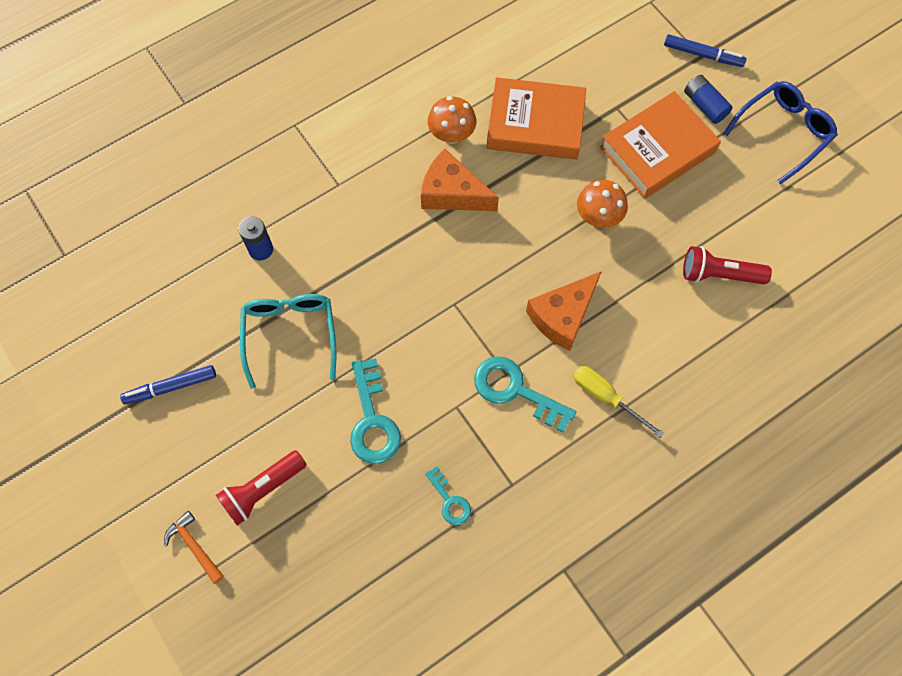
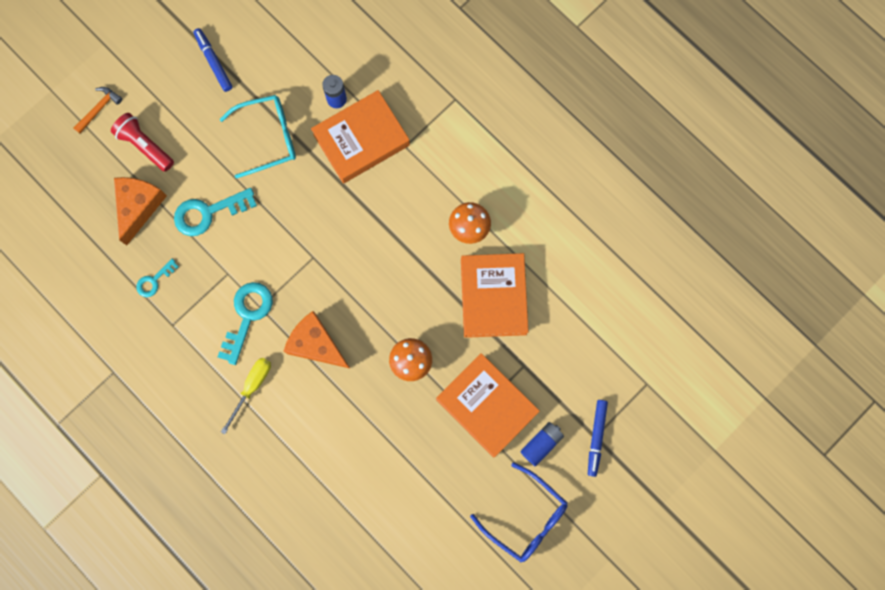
camera: 80 degrees right, 10 degrees up
(319, 230) = (361, 139): none -> orange book
(452, 193) = (413, 238): orange cheese -> orange cheese (139, 206)
(719, 274) = (374, 469): red flashlight -> none

